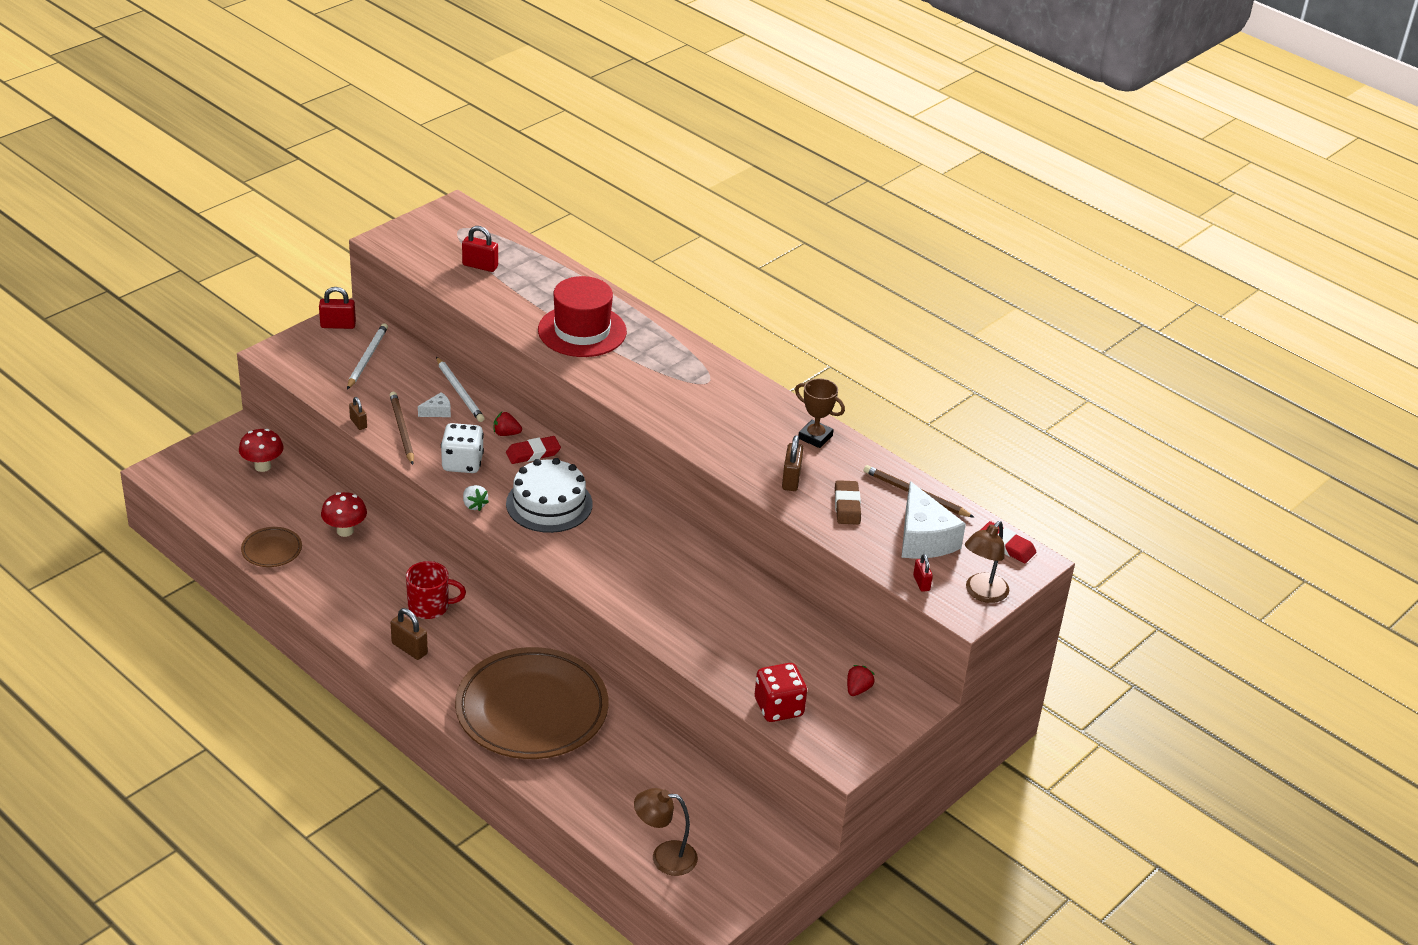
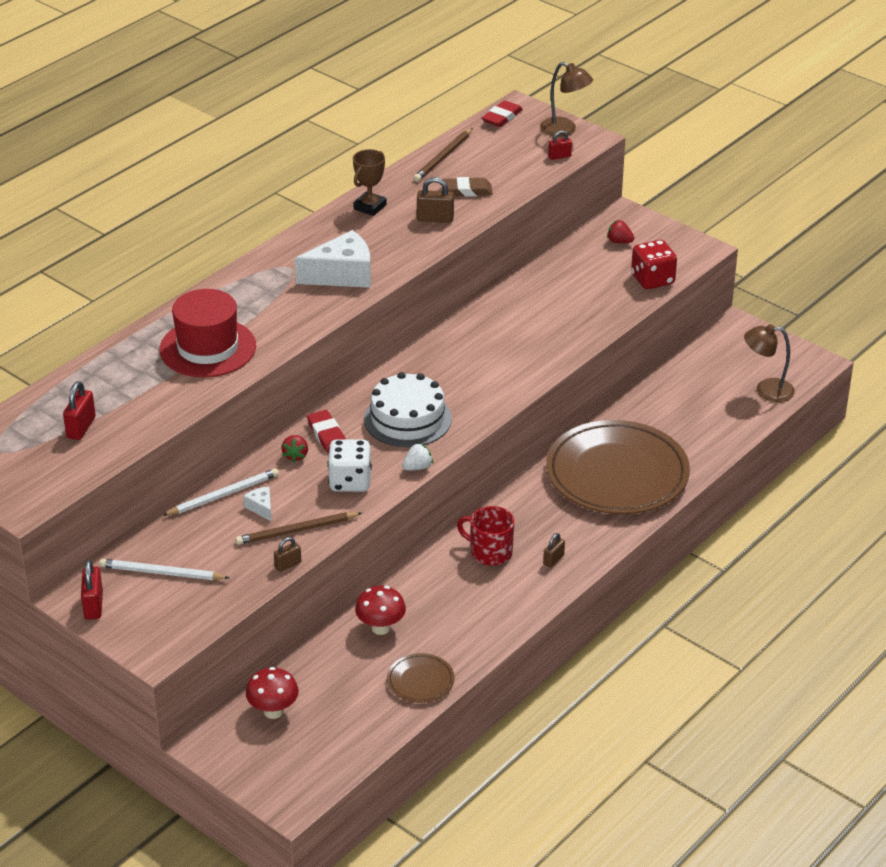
camera: 90 degrees left, 0 degrees up
(409, 648) = (553, 560): brown padlock -> brown padlock, size x0.64
(430, 606) = (490, 552): red mug -> red mug turned 60 degrees counterclockwise
(664, 857) = (766, 390): brown lamp -> brown lamp turned 90 degrees clockwise
(923, 538) = (502, 154): white cheese -> white cheese (342, 274)

